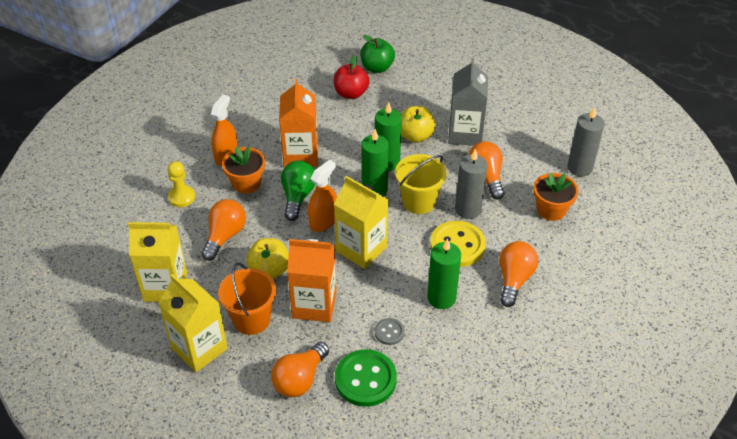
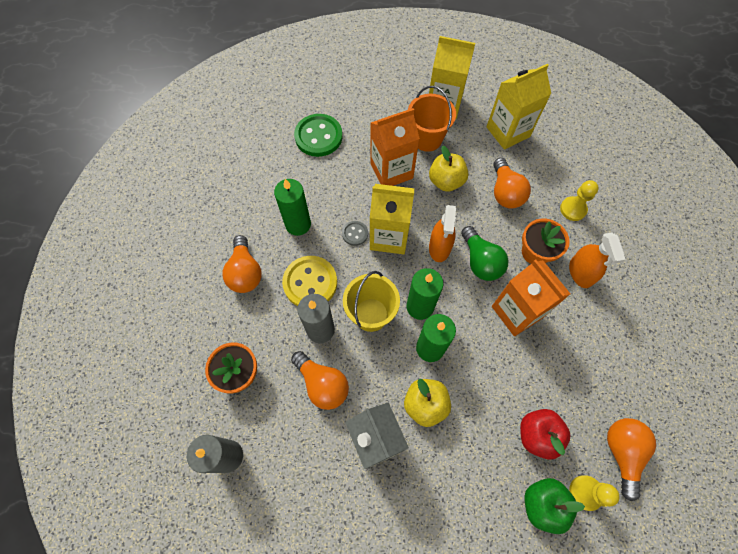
camera: 150 degrees right, 20 degrees up
(300, 379) = (362, 116): orange light bulb -> orange light bulb (621, 452)
(346, 62) = (585, 492): none -> yellow pawn
(389, 332) = (322, 177): grey button -> grey button (355, 233)

